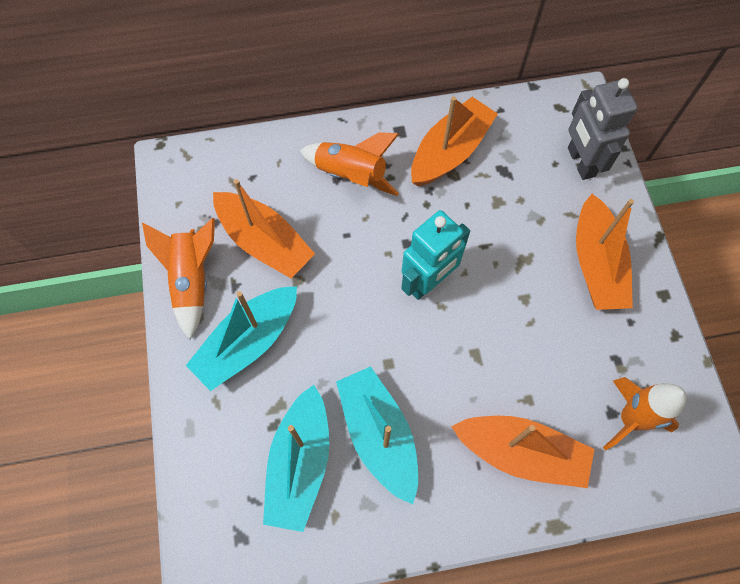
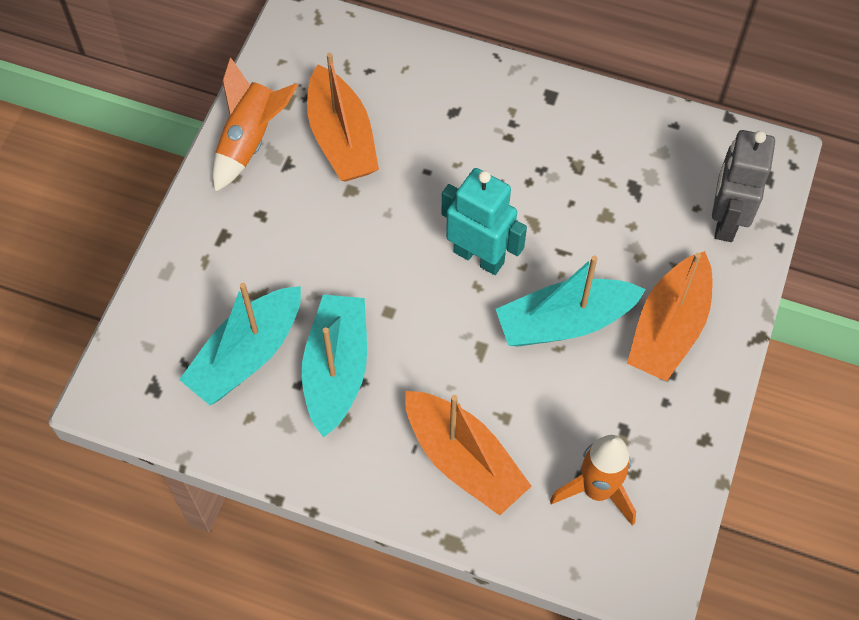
camera: 30 degrees right, 5 degrees down
(248, 342) = (267, 223): turquoise boat -> turquoise boat (565, 322)
(351, 175) = (469, 116): orange rocket -> none
(428, 282) = (479, 257): turquoise robot -> turquoise robot turned 135 degrees counterclockwise
(450, 151) = (589, 141): orange boat -> none

